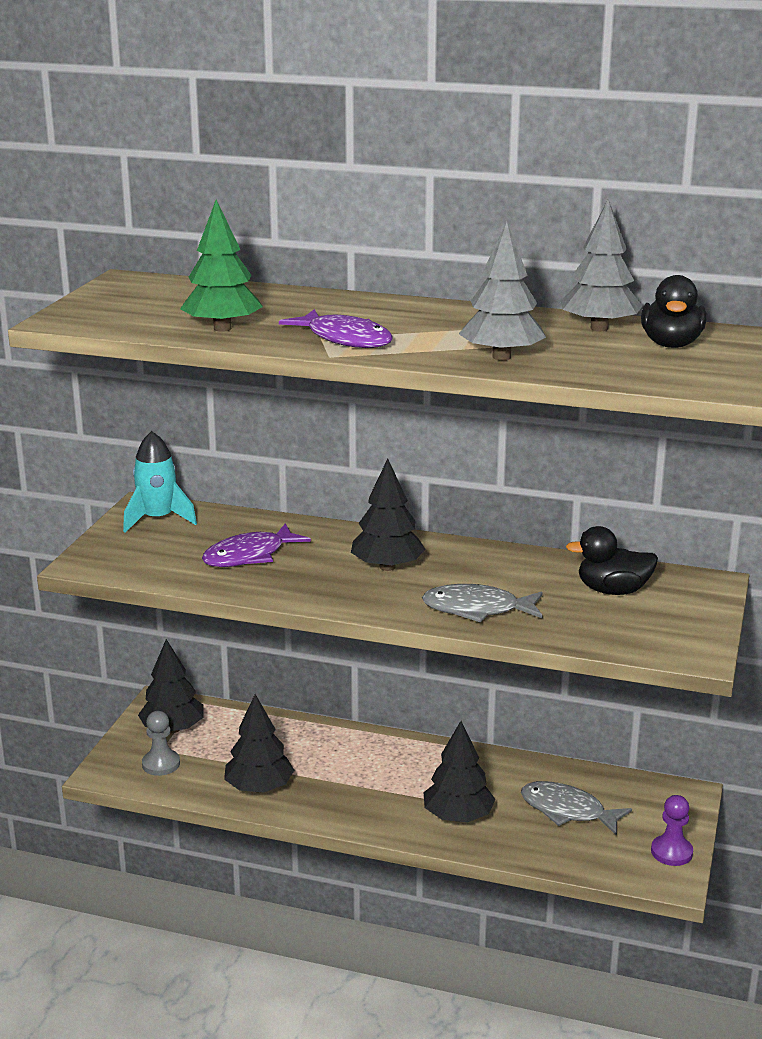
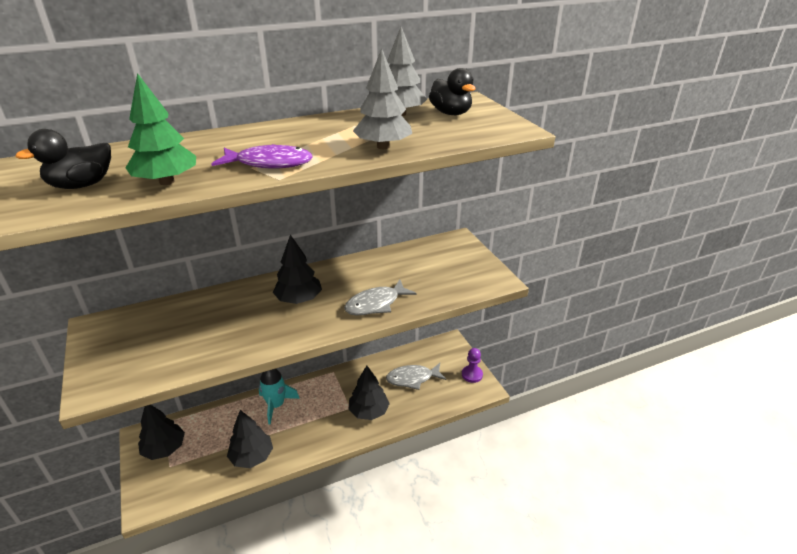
camera: 40 degrees left, 10 degrees up
(158, 519) = (113, 331): turquoise rocket -> turquoise rocket (276, 405)
(161, 764) = (177, 477): grey pawn -> none
(249, 556) = (207, 330): purple fish -> none
(612, 590) = (424, 262): black duck -> black duck (82, 185)

